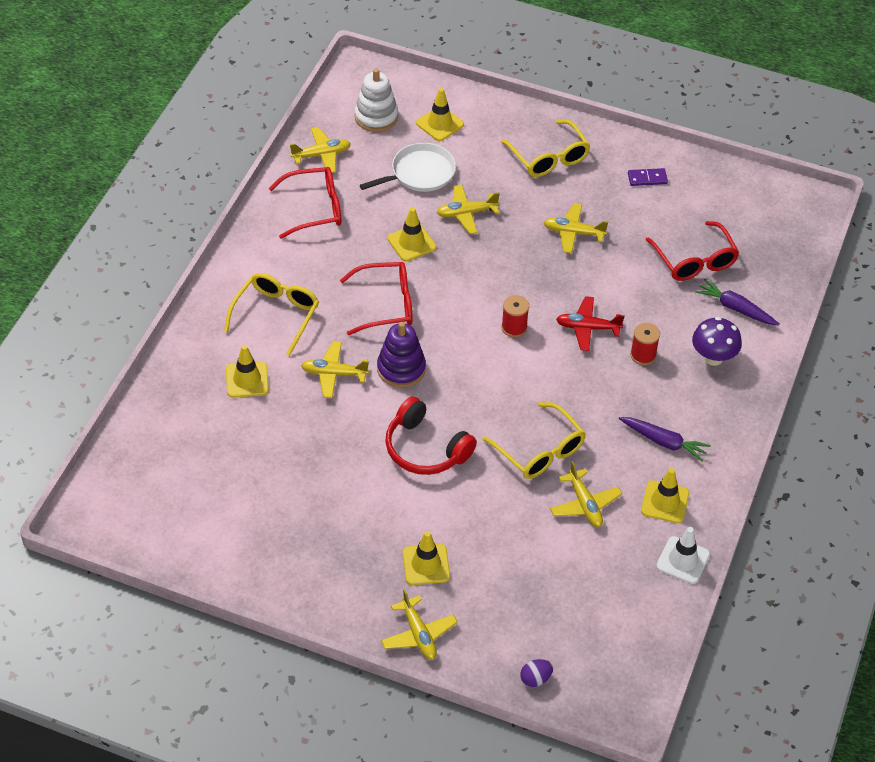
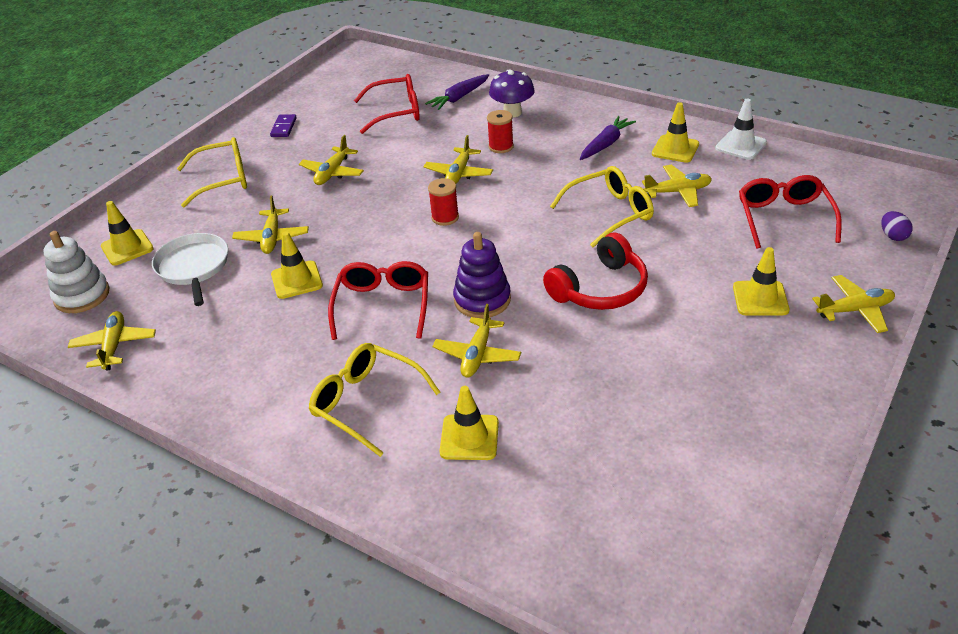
camera: 75 degrees left, 10 degrees down
(315, 208) = (202, 357): red glasses -> red glasses (784, 218)
(588, 328) = (459, 174): red plane -> yellow plane

